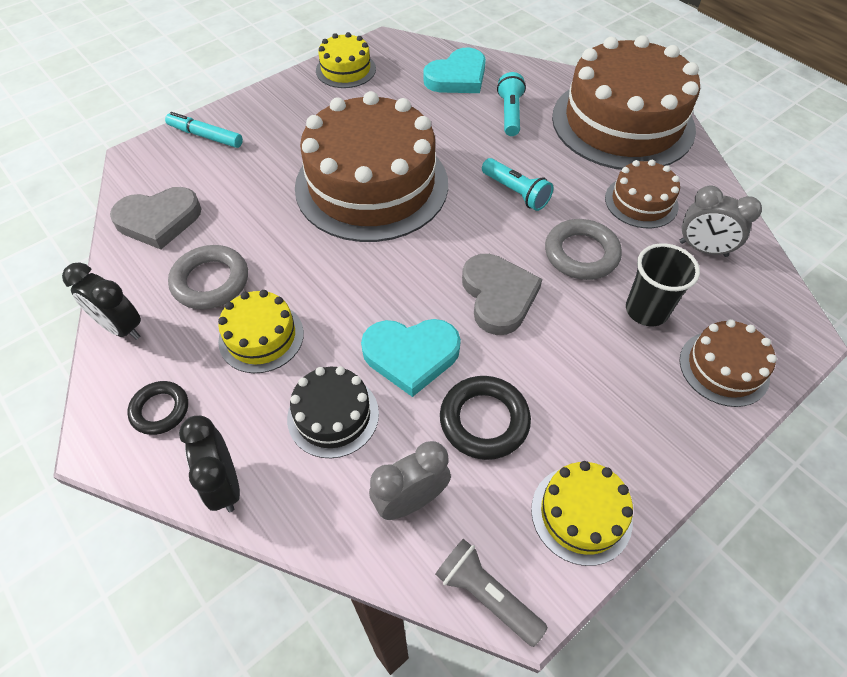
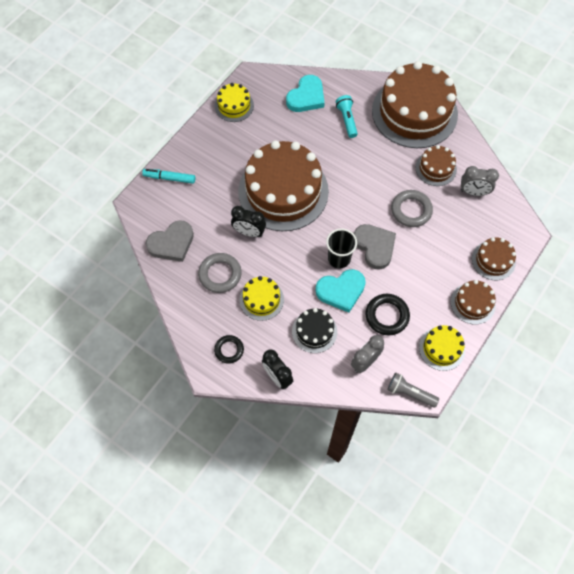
camera: 15 degrees left, 10 degrees up
(121, 327) = (186, 312): black clock -> black clock (249, 232)
(516, 193) = (366, 178): turquoise flashlight -> none
(646, 310) = (451, 237): black cup -> black cup (339, 258)
(667, 438) = (473, 303): none -> brown cake

